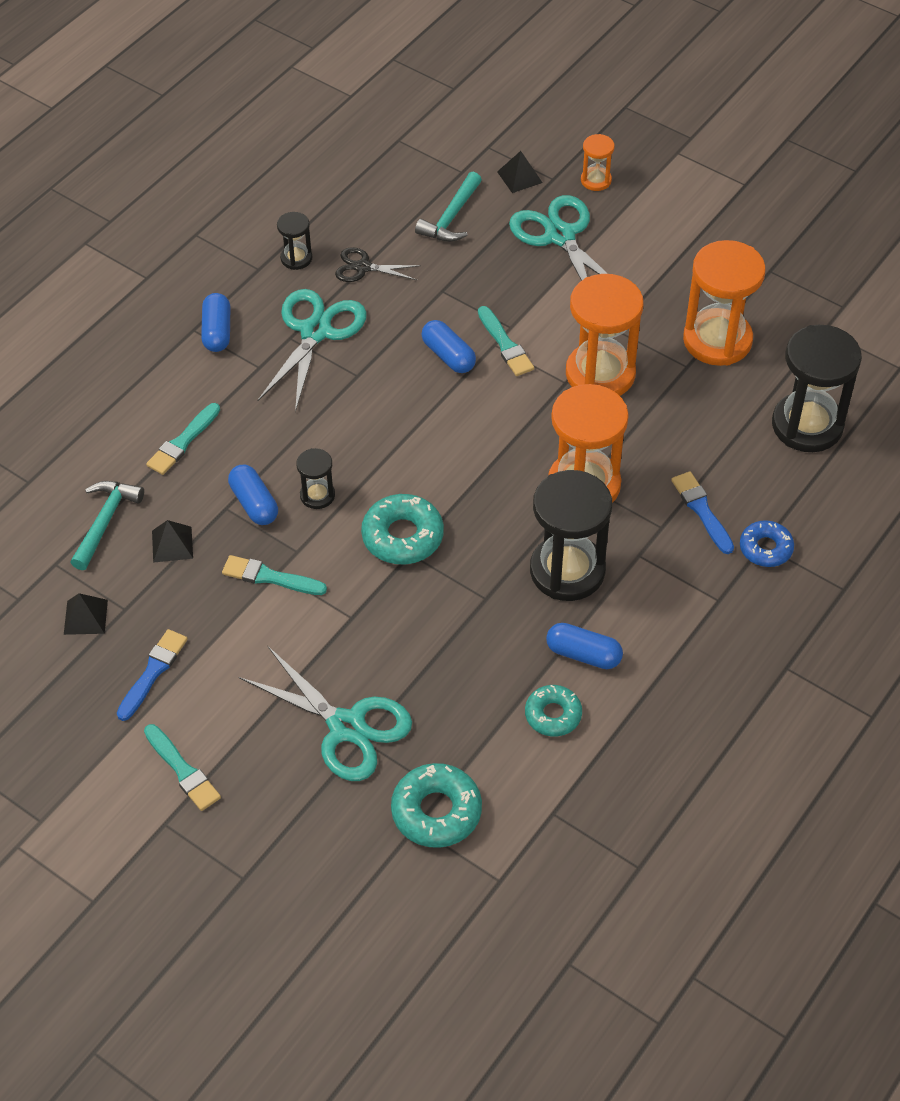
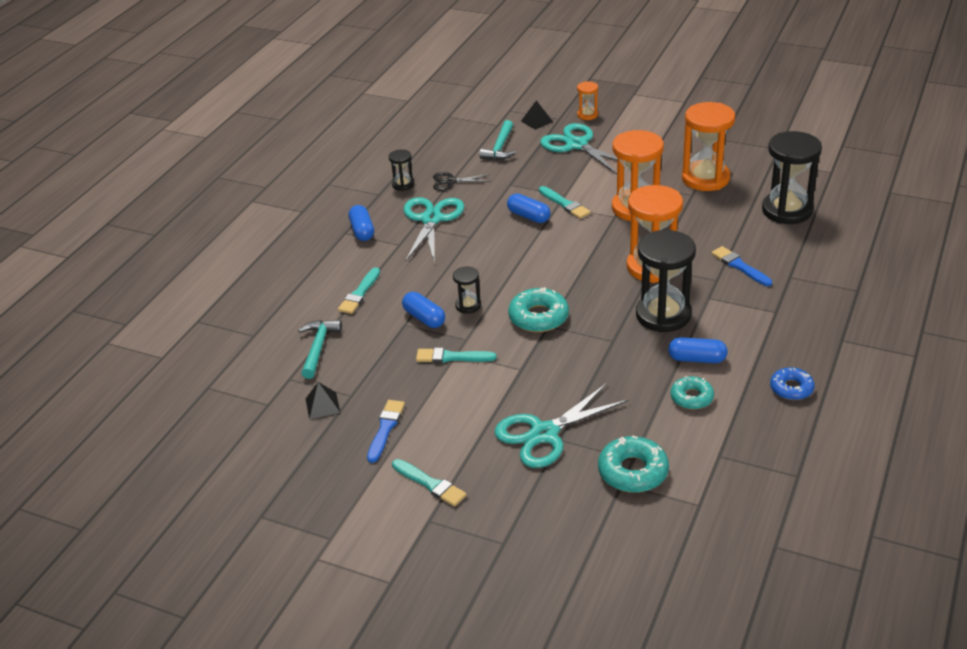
camera: 10 degrees left, 15 degrees down
(172, 544) = (372, 351): black pyramid -> none
(346, 727) = (544, 434): turquoise scissors -> turquoise scissors turned 120 degrees clockwise
(765, 548) = (793, 278): blue donut -> blue donut (791, 388)

